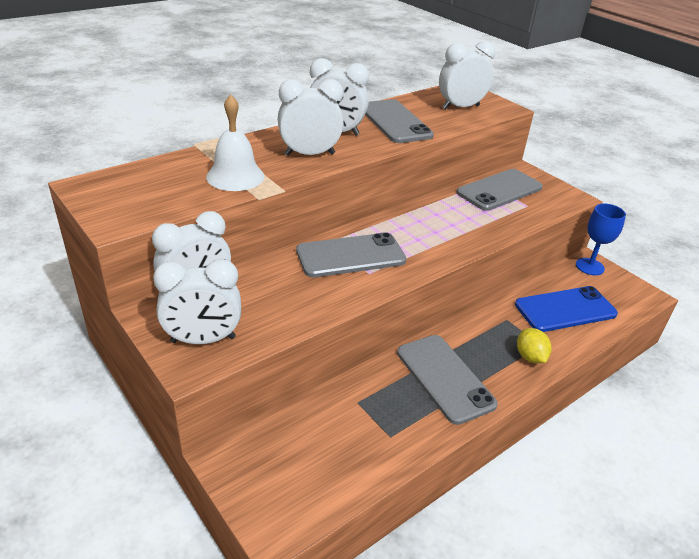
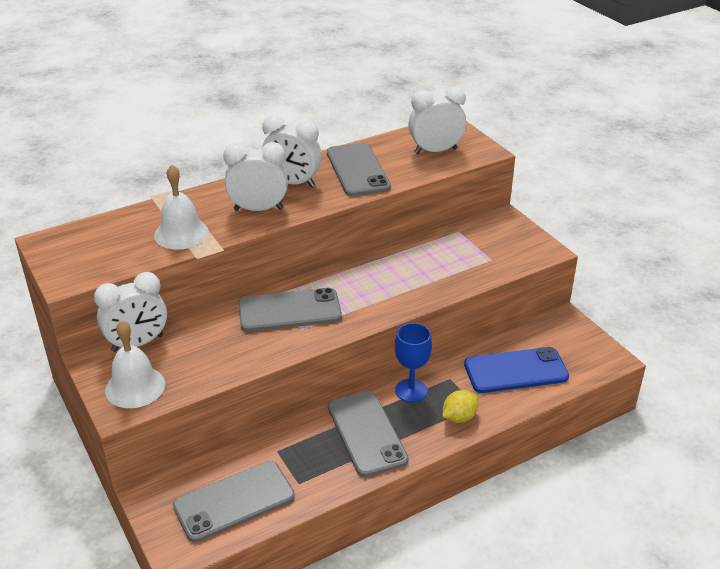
camera: 10 degrees right, 0 degrees up
(203, 340) = (135, 387): white clock -> white bell
(499, 190) = (468, 241): grey phone -> grey phone (234, 501)
(530, 357) = (459, 417): yellow lemon -> yellow lemon turned 60 degrees clockwise
(589, 266) = (562, 325): blue goblet -> blue goblet (411, 390)

